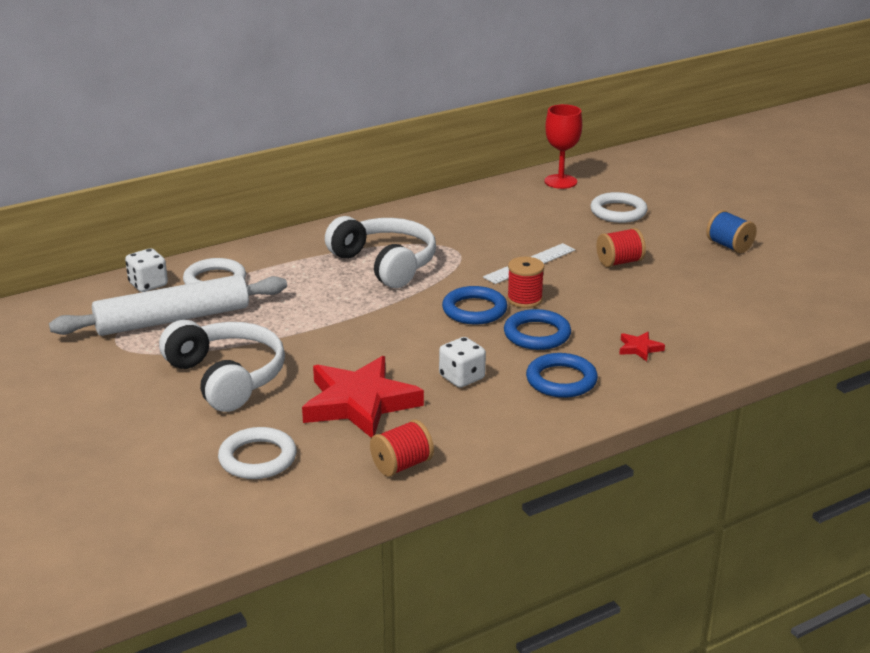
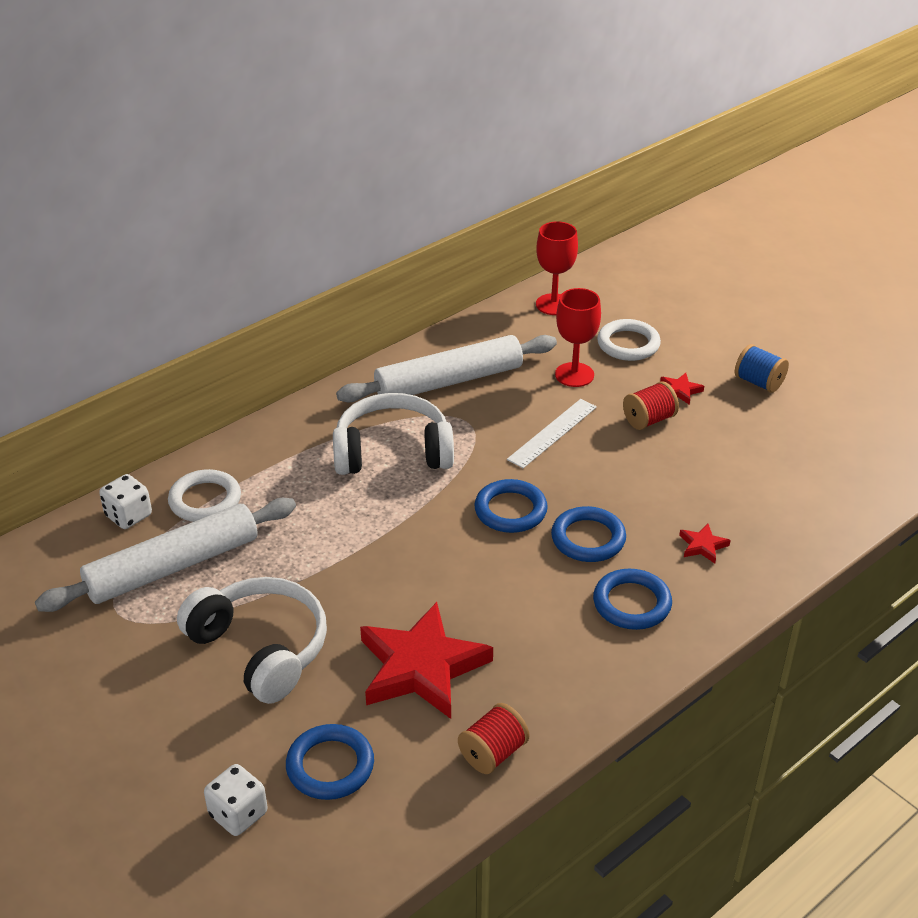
camera: 10 degrees left, 10 degrees up
(257, 458) = (330, 766): white ring -> blue ring
(385, 264) = (393, 452): white headphones -> white headphones turned 45 degrees counterclockwise
(450, 223) = (449, 381): none -> white rolling pin
(462, 378) = (523, 614): white dice -> white dice (238, 814)
(524, 299) = (561, 488): red spool -> none
(562, 228) = (574, 375): none -> red goblet
(654, 245) = (680, 391): none -> red star

